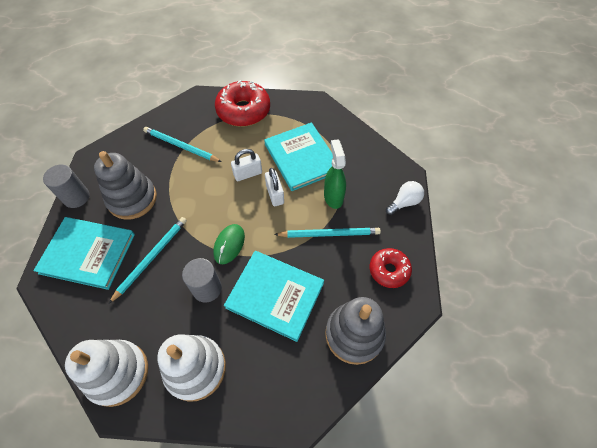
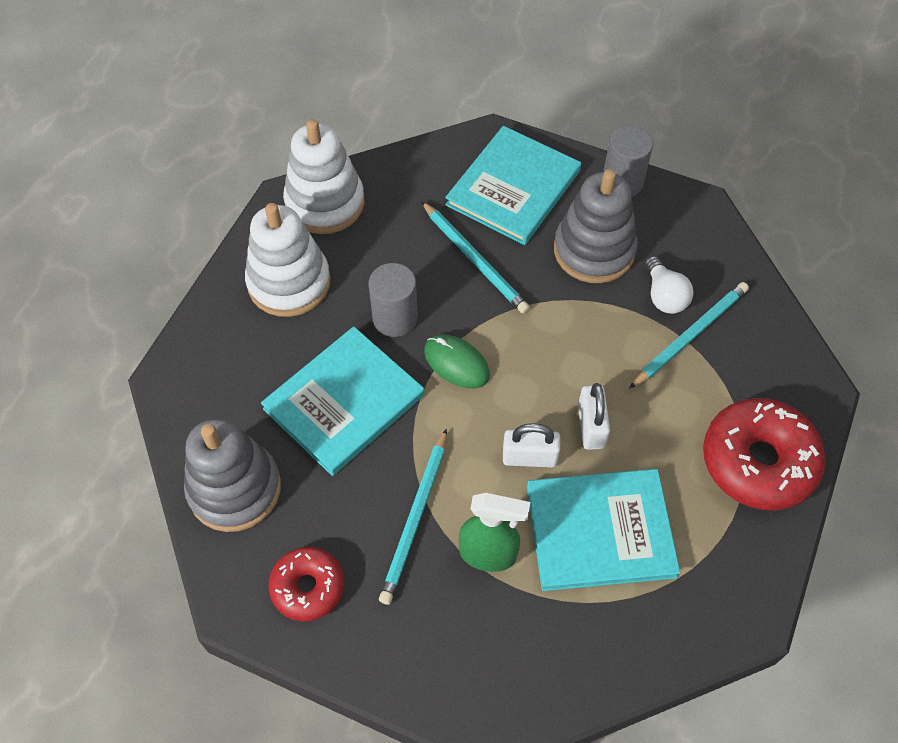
camera: 110 degrees right, 0 degrees up
(404, 202) = (427, 682): white light bulb -> white light bulb (664, 296)

